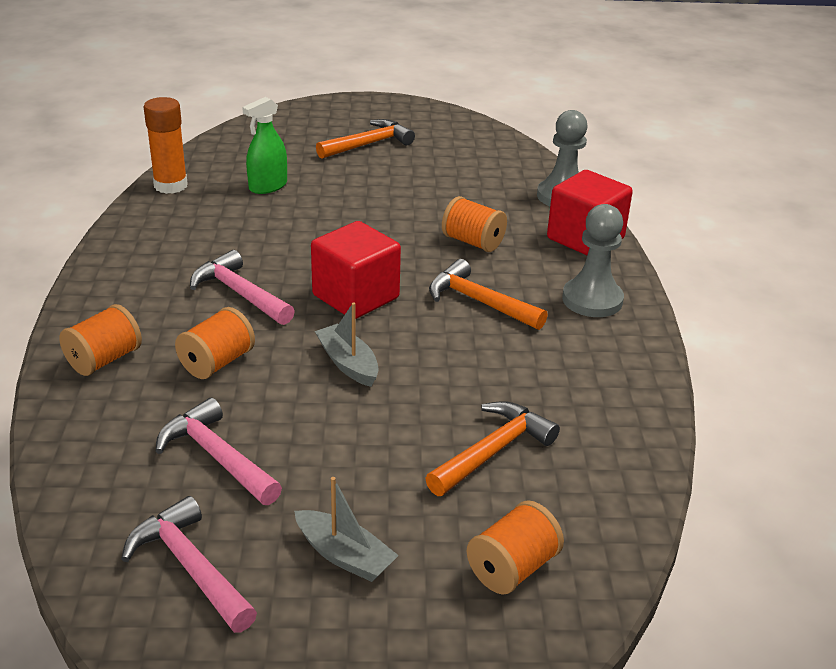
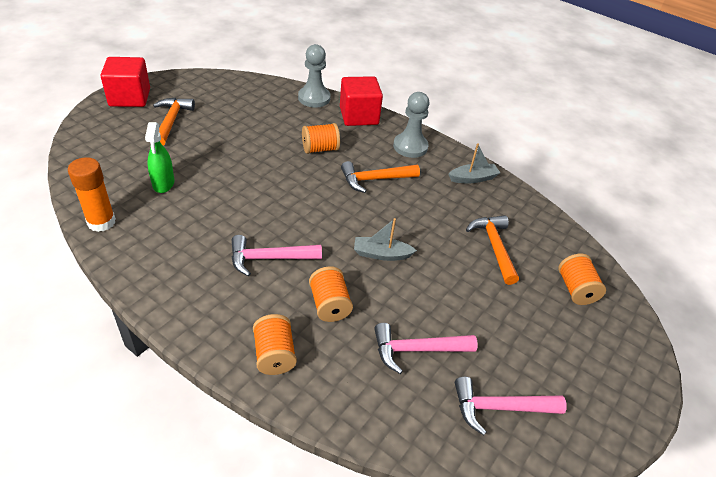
camera: 55 degrees left, 10 degrees up
(344, 555) = (531, 341): grey boat -> grey boat (473, 178)
(355, 297) = (323, 217): red cube -> red cube (130, 97)

